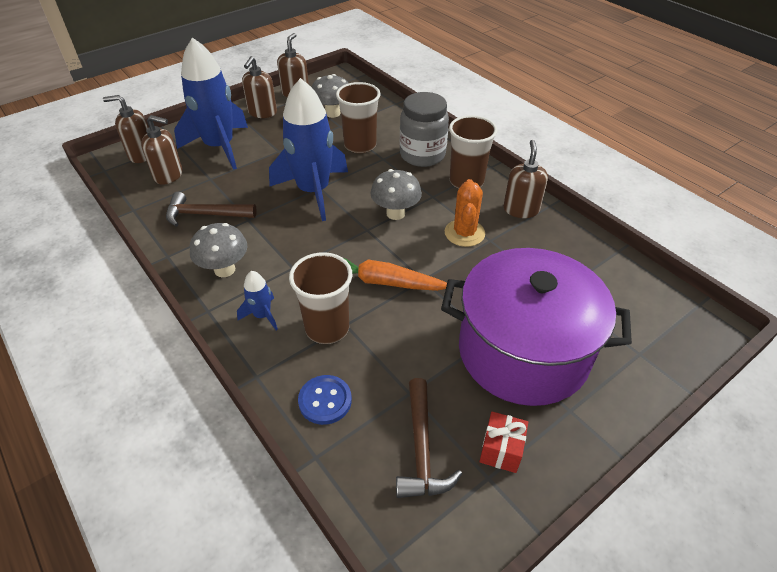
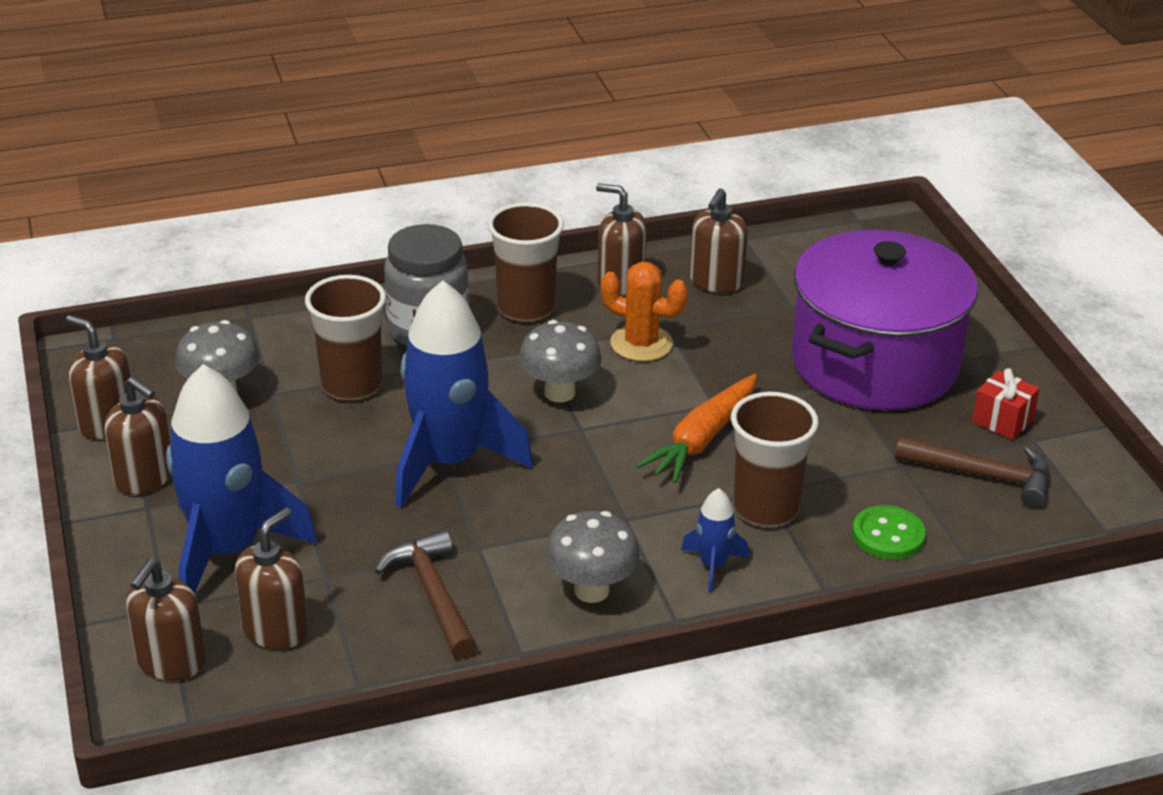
camera: 70 degrees left, 10 degrees down
(205, 214) = (433, 595): brown hammer -> brown hammer turned 135 degrees clockwise
(325, 401) = (888, 535): blue button -> green button
(556, 249) = (716, 282): none -> brown soap dispenser

